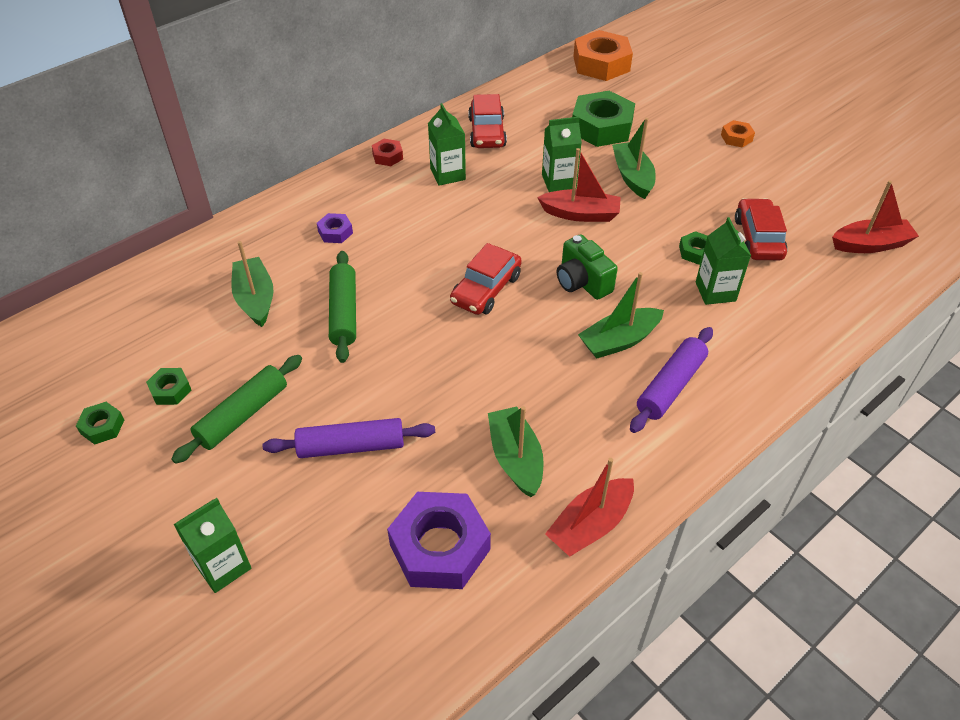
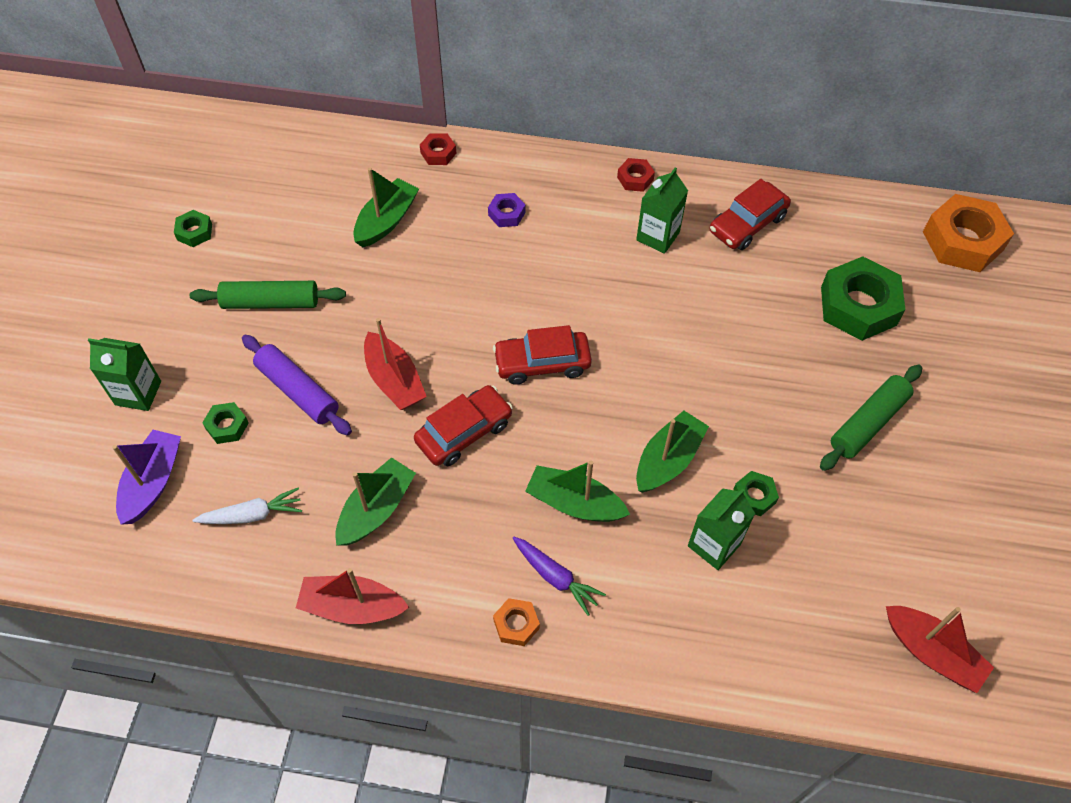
camera: 50 degrees right, 10 degrees up
(170, 390) = (257, 242): green nut -> green nut (227, 426)
(232, 235) = (438, 153): none -> red nut
(331, 607) = (153, 482): none -> purple boat
(344, 312) = (424, 286): green rolling pin -> green rolling pin (868, 423)
(439, 547) = (252, 515): purple nut -> white carrot
(559, 181) = (738, 324): green carton -> none
(580, 214) = (710, 370): red boat -> red boat (394, 380)
(582, 282) = (621, 429): green camera -> none
(632, 177) = (810, 378): green boat -> green boat (668, 460)
(670, 386) = (555, 577): purple rolling pin -> purple carrot
(736, 138) = (976, 431): orange nut -> orange nut (516, 624)
(758, 238) = (831, 540): red car -> red car (464, 432)

